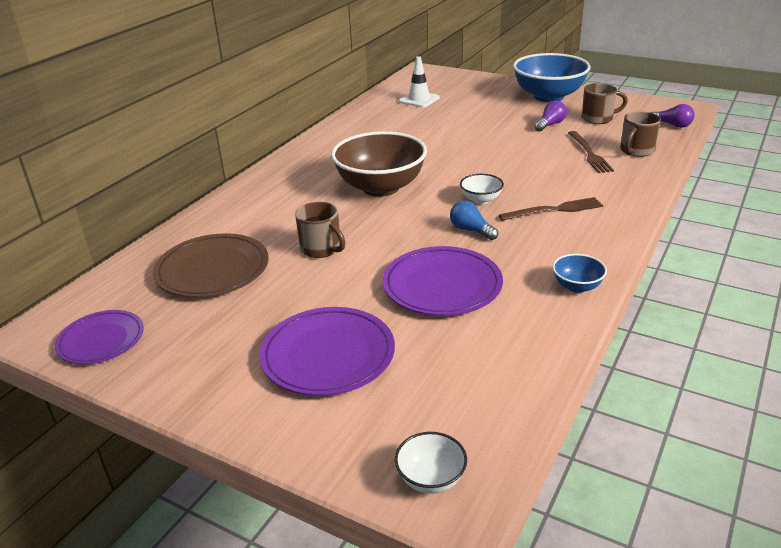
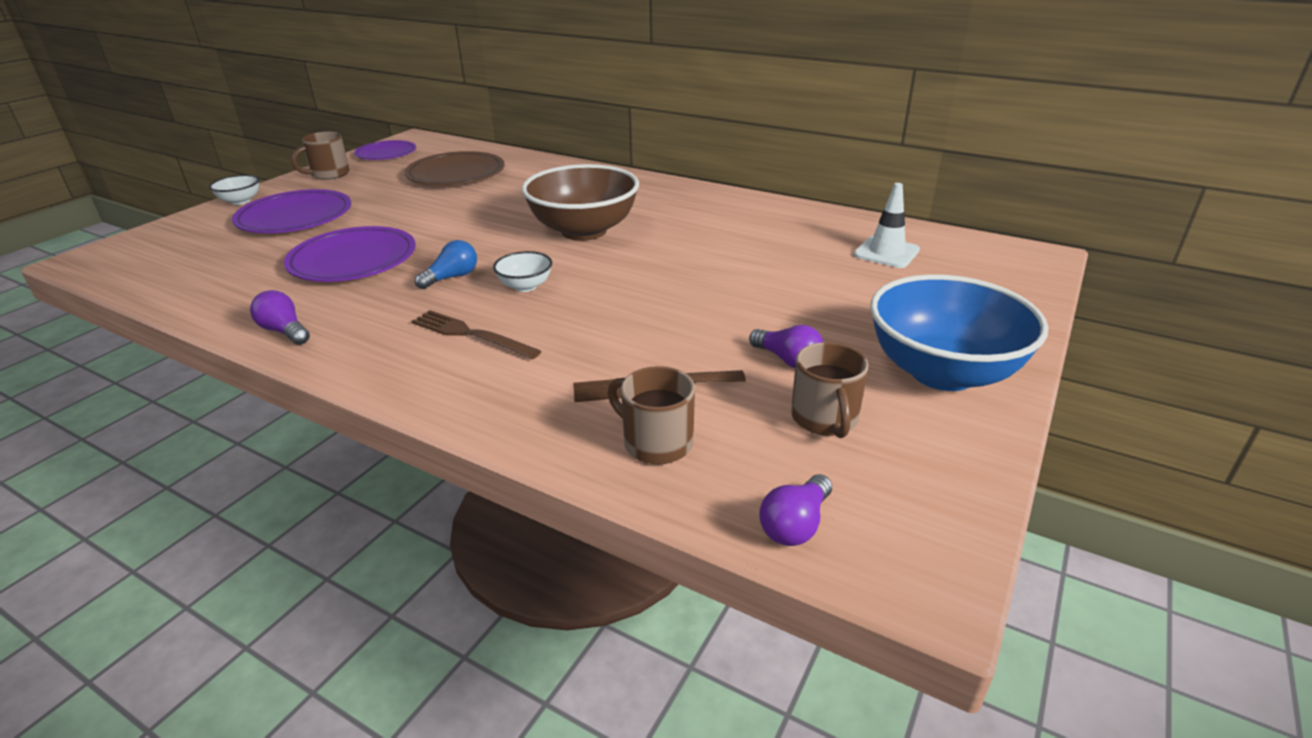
camera: 90 degrees right, 0 degrees up
(321, 249) = (463, 209): brown mug -> brown mug (329, 174)
(431, 479) = (118, 252): white bowl -> white bowl (240, 201)
(554, 210) = (471, 334): brown fork -> brown fork turned 135 degrees clockwise
(577, 286) = (284, 331): blue bowl -> purple light bulb

